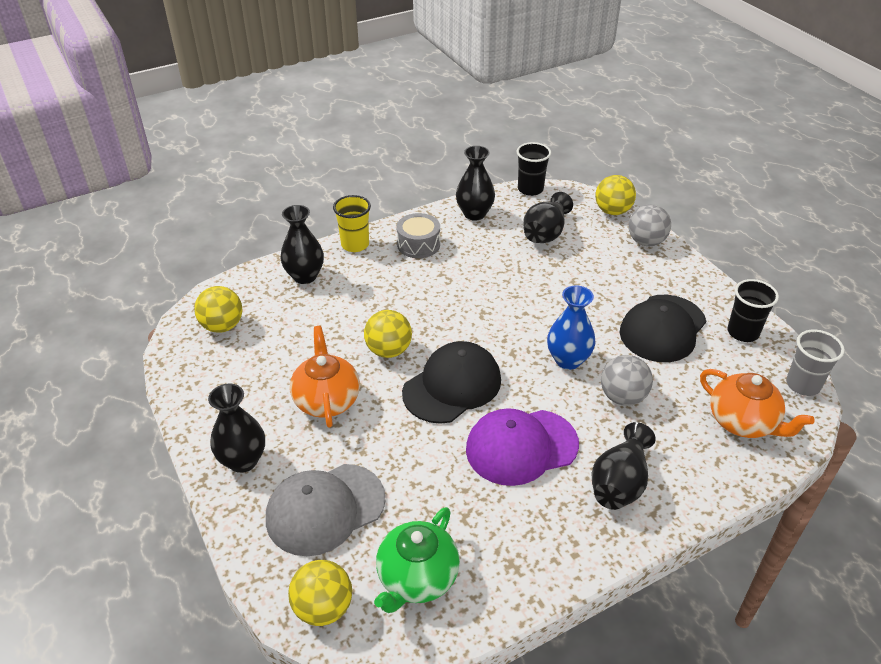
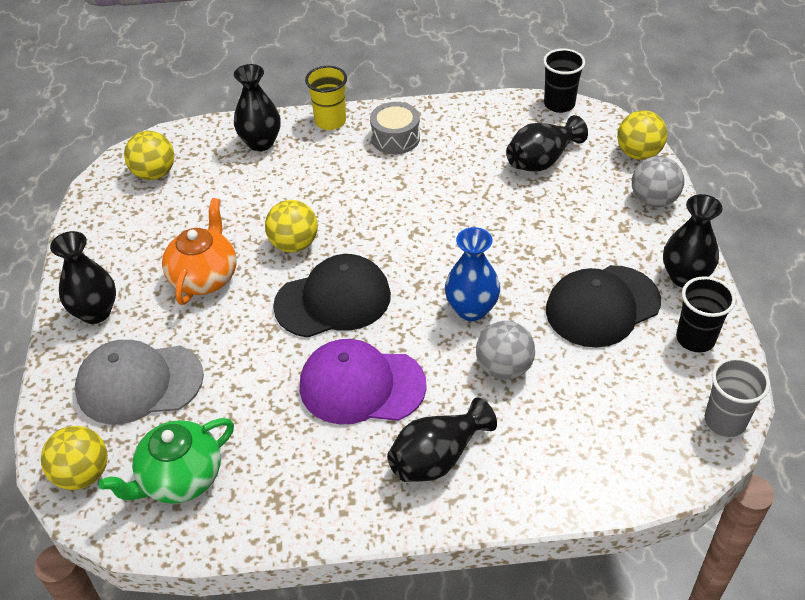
camera: 25 degrees right, 5 degrees up
(474, 214) = (477, 118): black vase -> black vase (684, 277)
(743, 422) = (621, 439): orange teapot -> none

